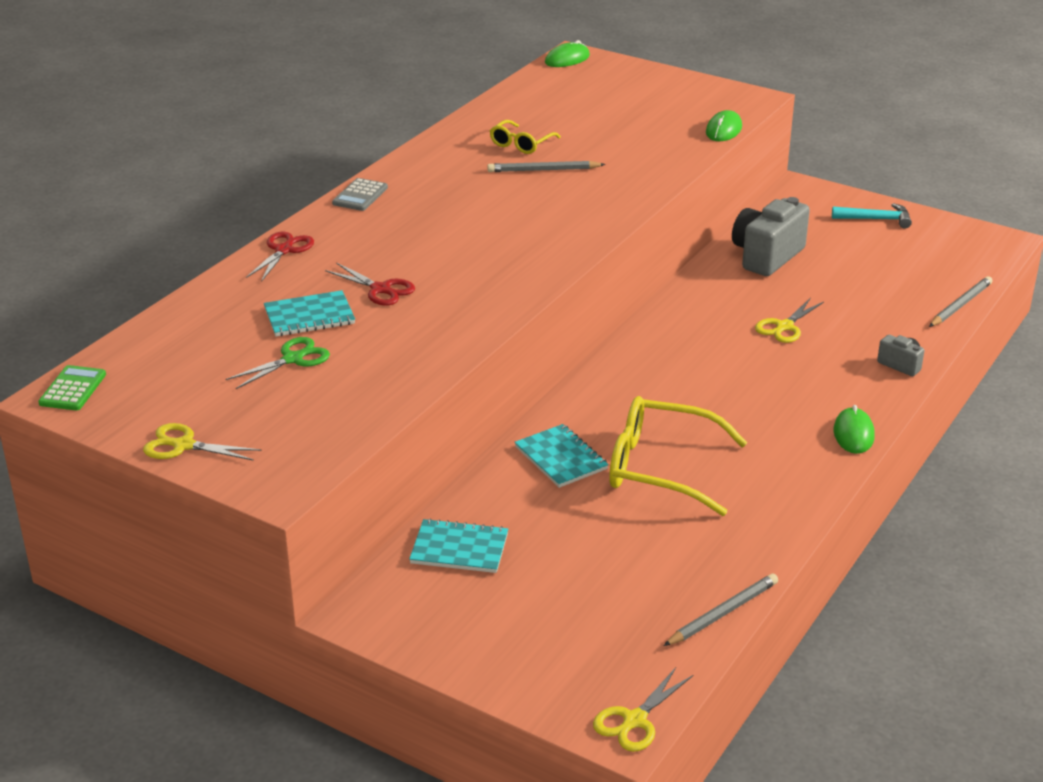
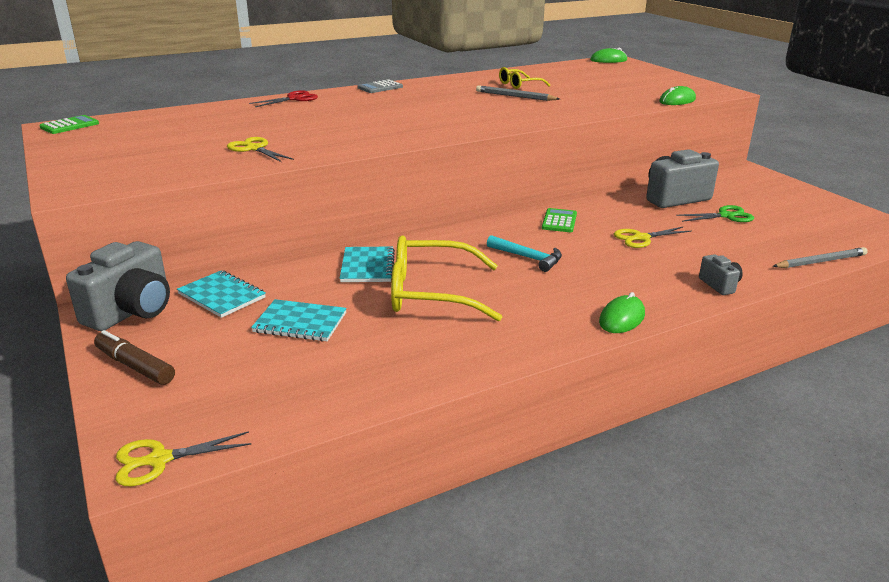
camera: 30 degrees right, 5 degrees down
(183, 445) = (67, 160): yellow scissors -> yellow scissors (254, 148)
(293, 359) = (206, 139): green scissors -> green scissors (726, 216)
(309, 316) = (252, 125): turquoise notebook -> turquoise notebook (300, 323)
(381, 289) = (317, 123): red scissors -> none
(393, 602) = (132, 311): none -> grey camera
(487, 654) = (135, 366): none -> brown marker
(660, 468) = (430, 293): yellow glasses -> yellow glasses turned 45 degrees counterclockwise
(685, 329) = (559, 221): none -> green calculator
(723, 613) = (344, 407): grey pencil -> none
(876, 219) = (793, 197): turquoise hammer -> turquoise hammer (528, 258)

